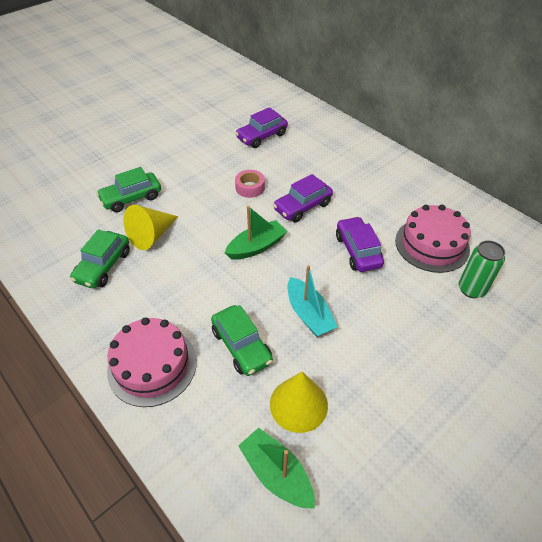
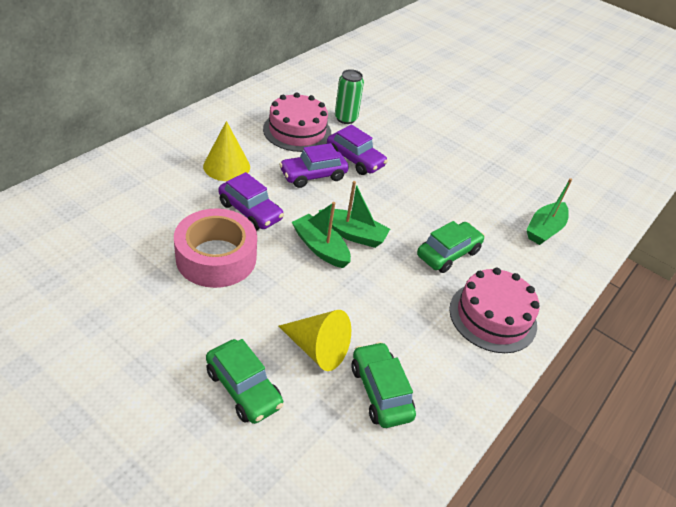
camera: 105 degrees left, 5 degrees down
(103, 266) = (380, 391): green car -> green car turned 120 degrees counterclockwise
(250, 187) = (216, 257): pink tape -> pink tape, size x2.04
(262, 136) = (97, 250): purple car -> purple car (355, 159)
(273, 271) = (353, 234): none -> green boat
(298, 404) = (487, 218): yellow cone -> yellow cone (226, 166)
(309, 314) = (399, 210): turquoise boat -> none

